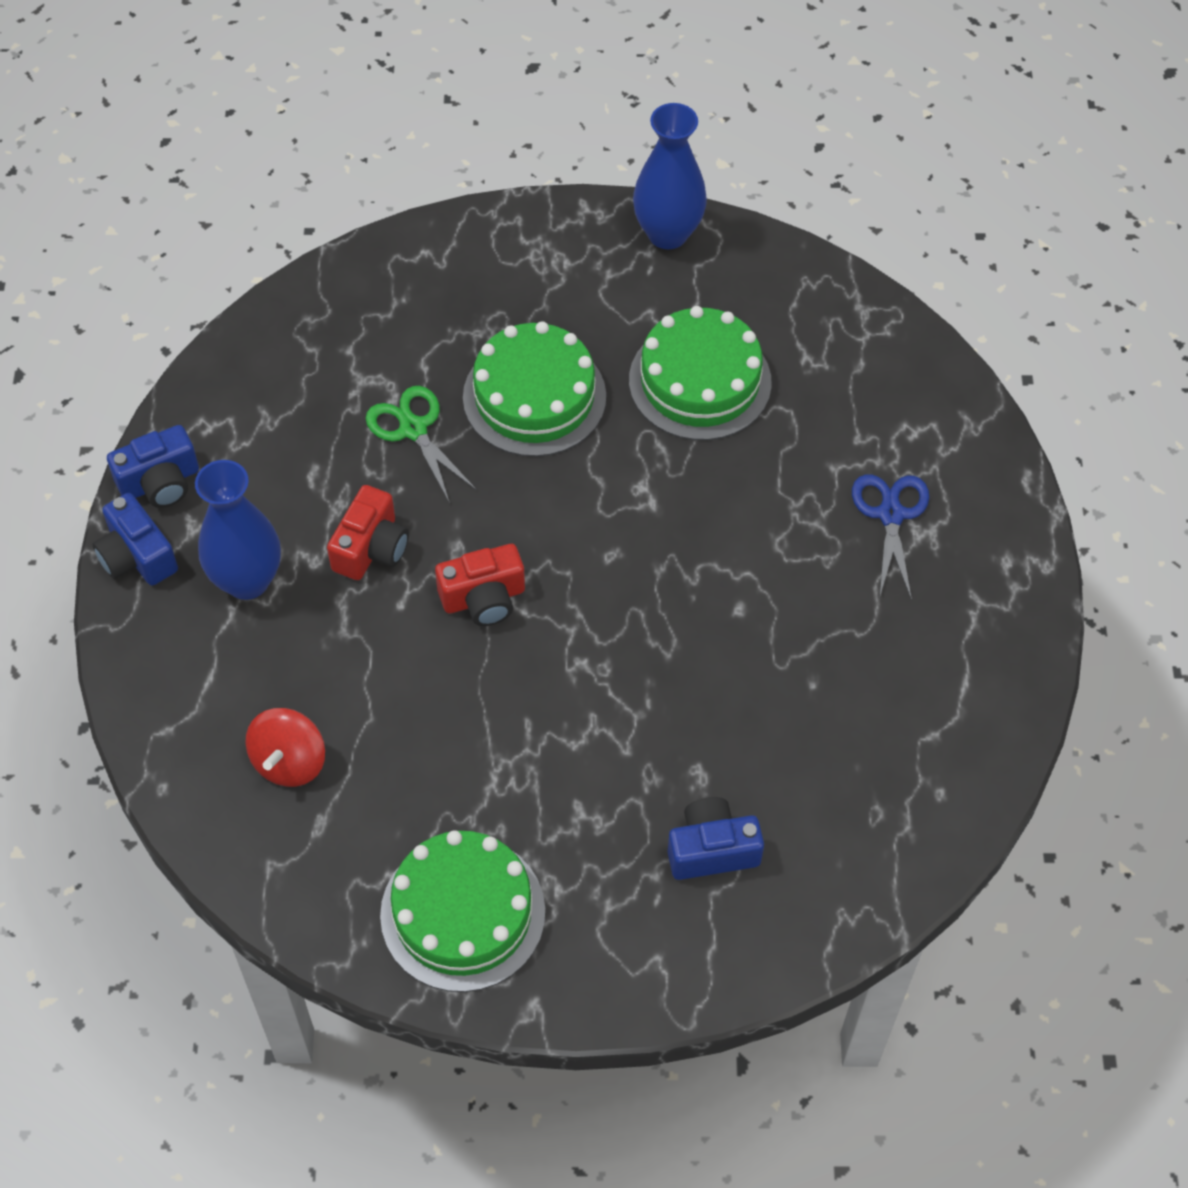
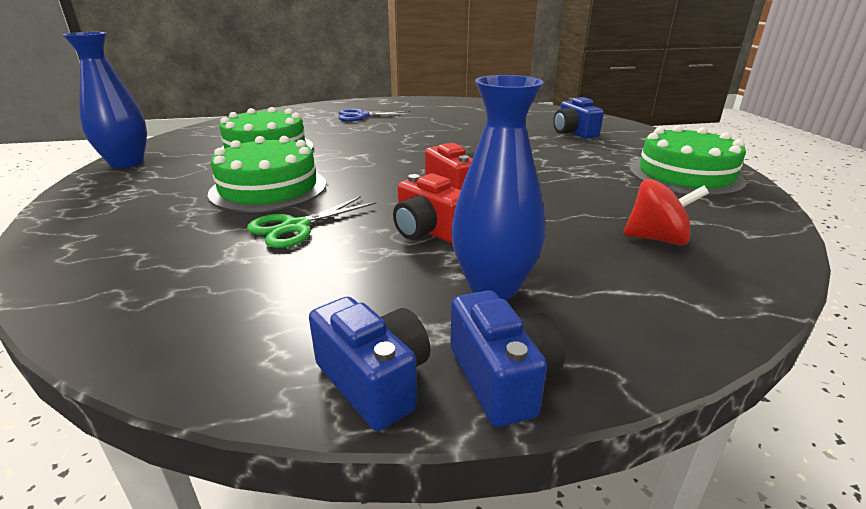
camera: 100 degrees left, 30 degrees down
(137, 556) = (502, 378): blue camera -> blue camera turned 60 degrees counterclockwise
(371, 548) = (428, 230): red camera -> red camera turned 150 degrees counterclockwise

